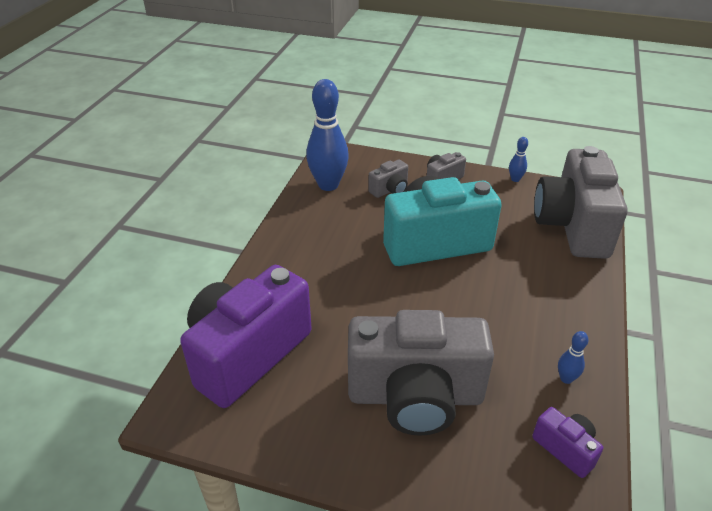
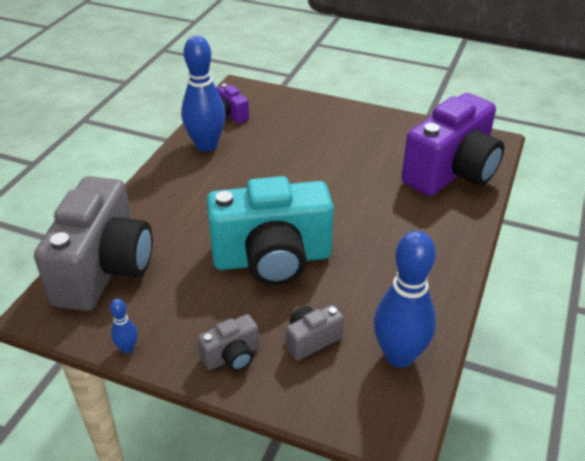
camera: 175 degrees left, 0 degrees up
(415, 396) = (320, 142): grey camera -> none
(566, 378) = (206, 145): blue bowling pin -> blue bowling pin, size x2.30

